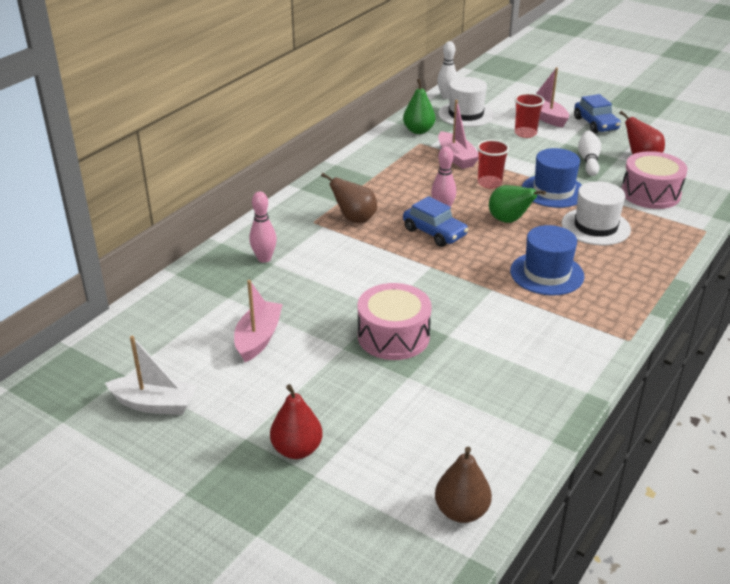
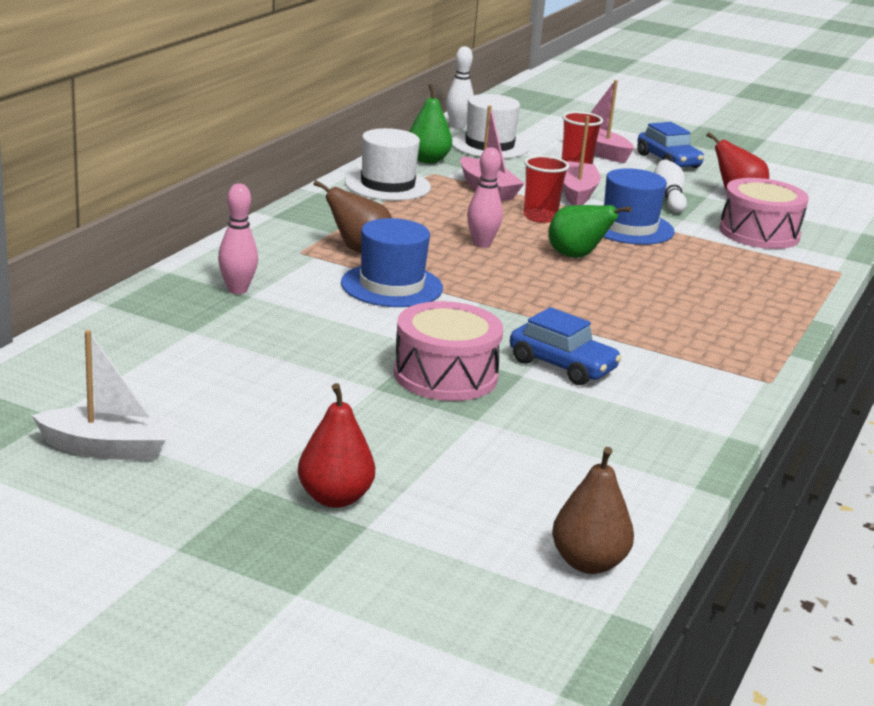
camera: 10 degrees left, 10 degrees down
(258, 338) = (248, 376): pink boat -> pink boat (577, 193)
(434, 232) = (476, 267): blue car -> blue car (562, 365)
(546, 274) = (642, 312): blue hat -> blue hat (391, 286)
(595, 226) = (695, 265): white hat -> white hat (387, 185)

